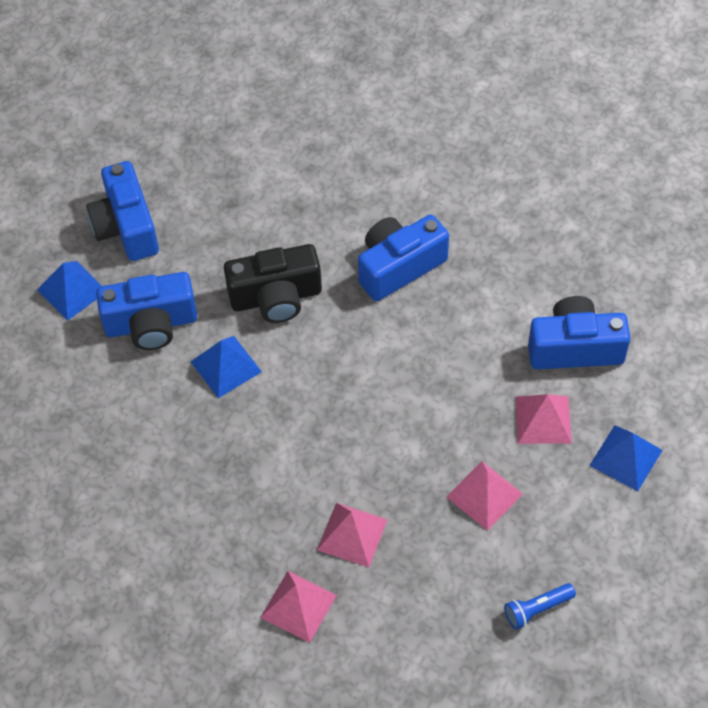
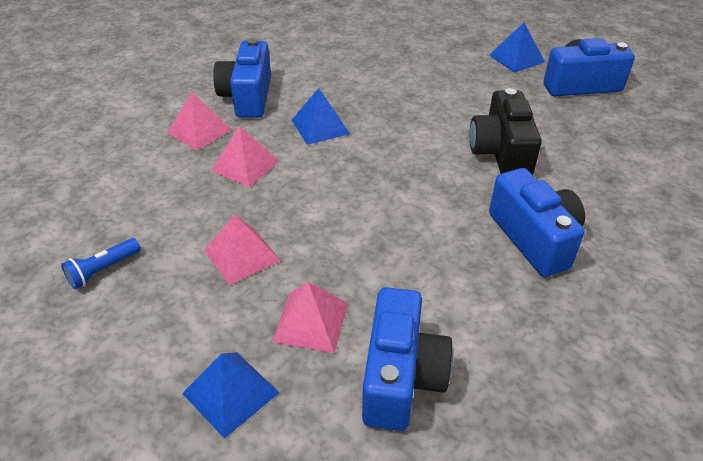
camera: 100 degrees right, 15 degrees down
(151, 324) = (480, 89): blue camera -> blue camera (248, 97)
(225, 366) = (432, 119): blue pyramid -> blue pyramid (320, 126)
(537, 609) = (103, 270): blue flashlight -> blue flashlight turned 120 degrees counterclockwise

